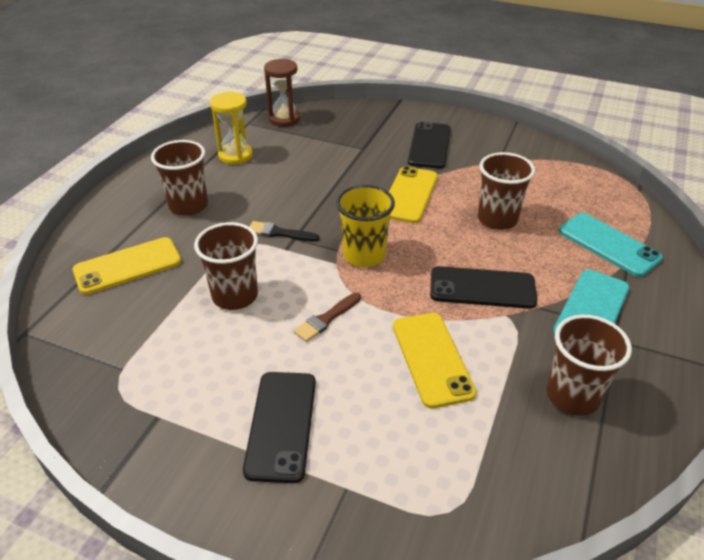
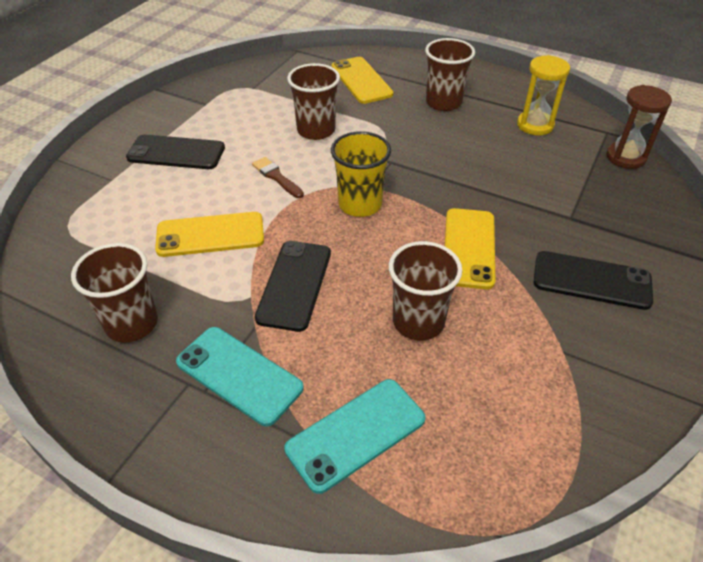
camera: 95 degrees right, 5 degrees up
(279, 233) = (399, 153): black brush -> none
(409, 195) = (469, 248): yellow phone -> yellow phone turned 75 degrees clockwise

